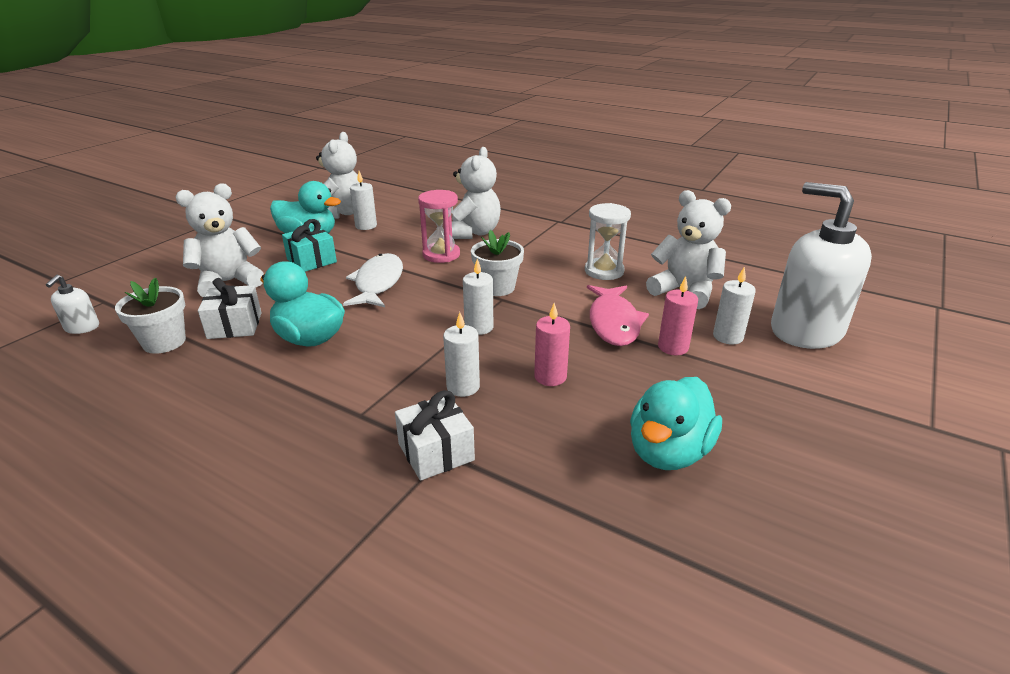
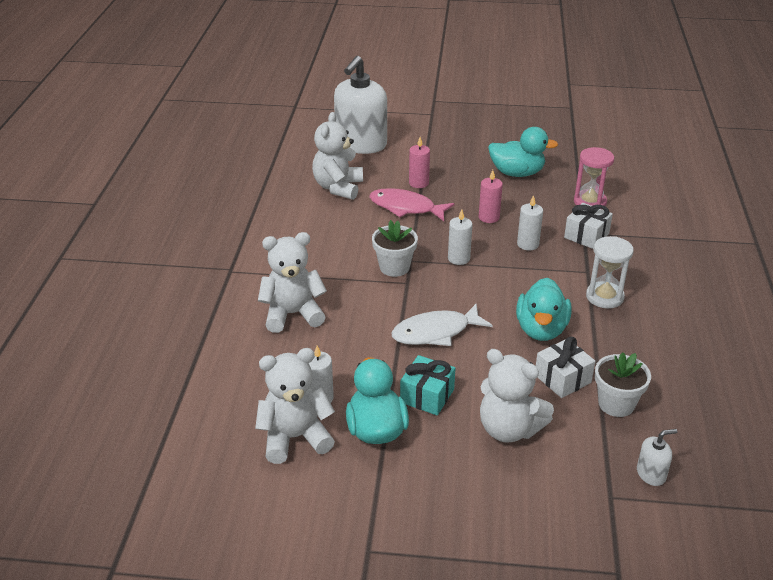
camera: 115 degrees left, 5 degrees up
(441, 255) = (355, 317): pink hourglass -> pink hourglass (590, 202)
(604, 271) = (328, 225): white hourglass -> white hourglass (604, 297)
(613, 322) = (406, 207): pink fish -> pink fish turned 135 degrees counterclockwise
(728, 337) = (390, 167): white candle -> none

